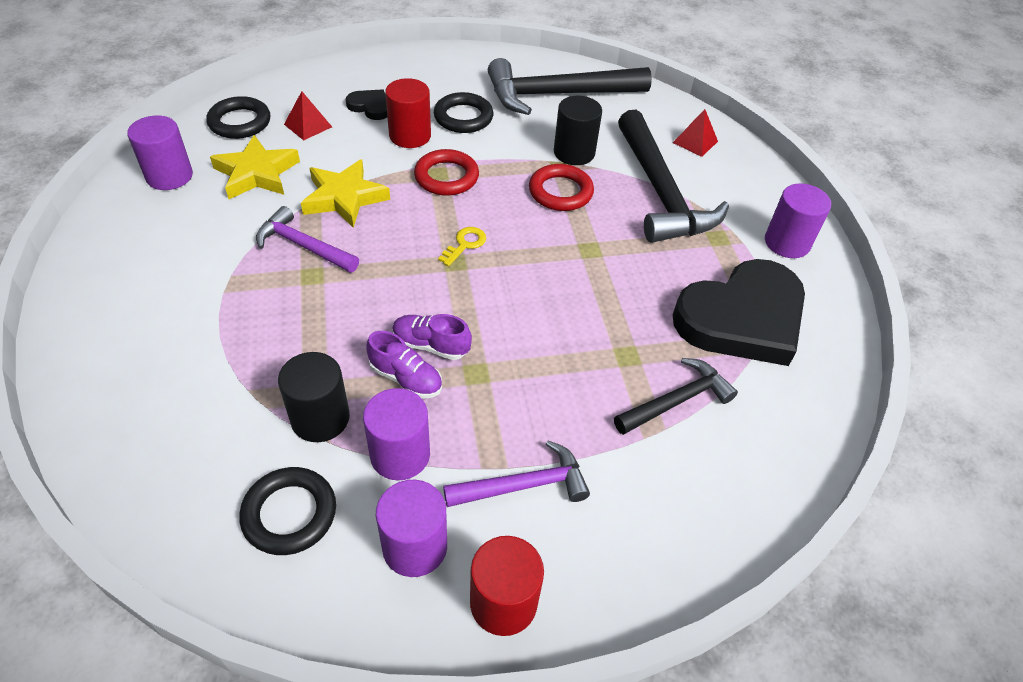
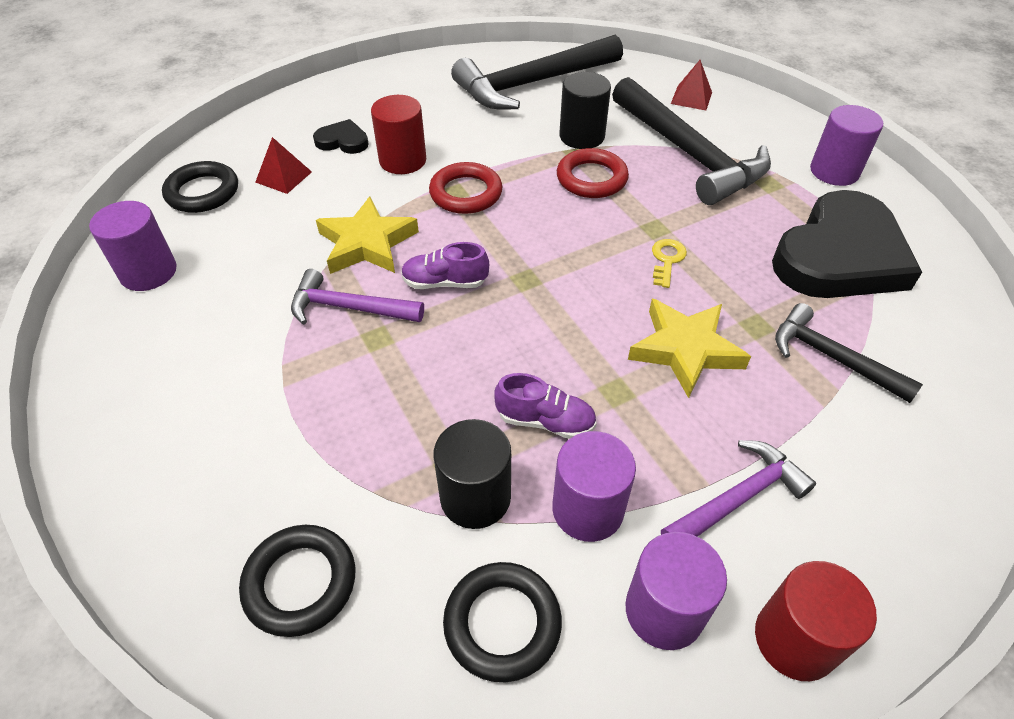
camera: 15 degrees left, 0 degrees up
(257, 173) = (252, 243): yellow star -> yellow star (685, 349)
(430, 345) = (551, 376): purple shoe -> purple shoe (445, 282)
(463, 117) = (448, 128): black ring -> black ring (300, 583)
(465, 244) = (525, 258): yellow key -> yellow key (666, 260)
(677, 401) = (832, 357): black hammer -> black hammer turned 90 degrees counterclockwise

